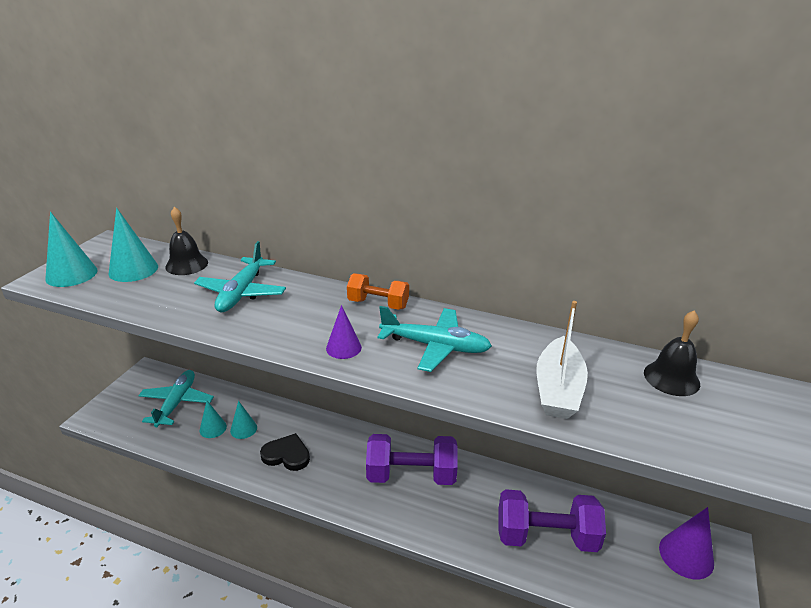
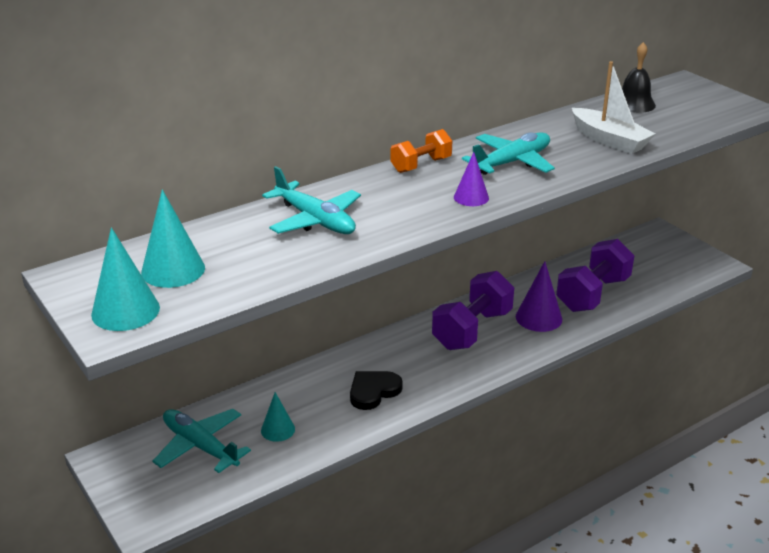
camera: 55 degrees left, 0 degrees up
(186, 264) = (208, 237): black bell -> none
(243, 429) = (303, 408): turquoise cone -> none
(686, 555) = (655, 248): purple cone -> purple cone (538, 317)

